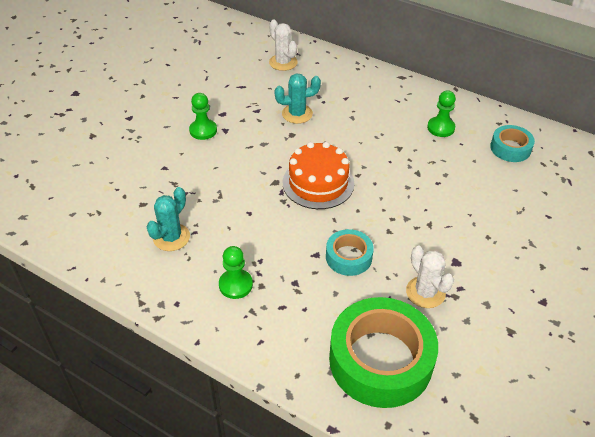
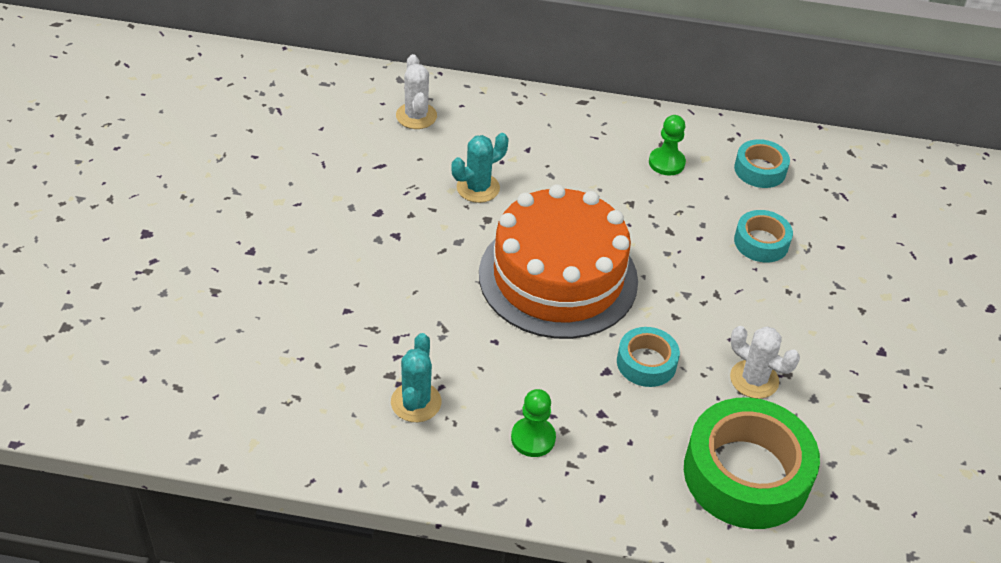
camera: 25 degrees left, 0 degrees up
(203, 130) = (367, 243): green pawn -> none
(283, 62) = (416, 116): white cactus -> white cactus turned 45 degrees clockwise
(318, 183) = (558, 277): orange cake -> orange cake, size x1.64
(484, 197) = (761, 242): none -> turquoise tape

